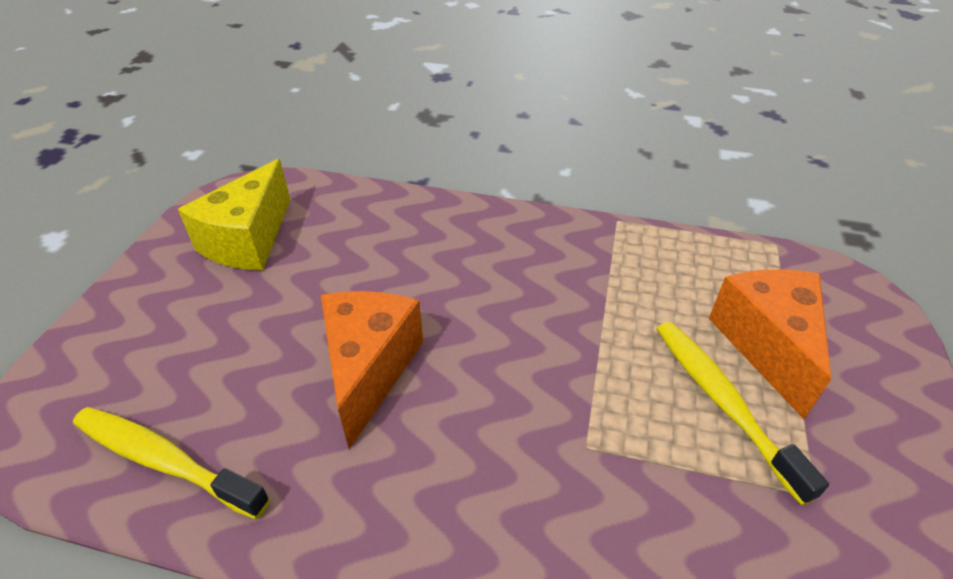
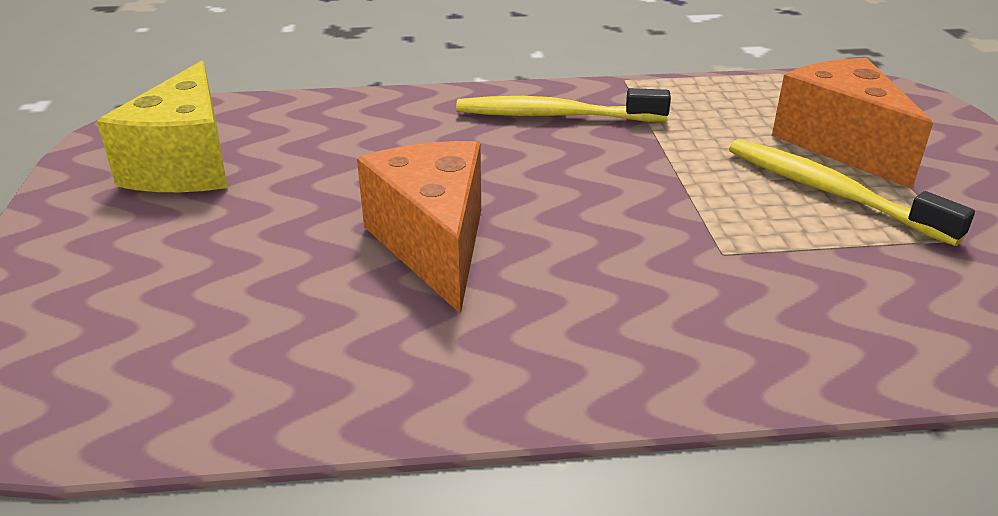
camera: 20 degrees left, 10 degrees down
(164, 460) = (223, 378): yellow toothbrush -> yellow toothbrush (554, 116)

